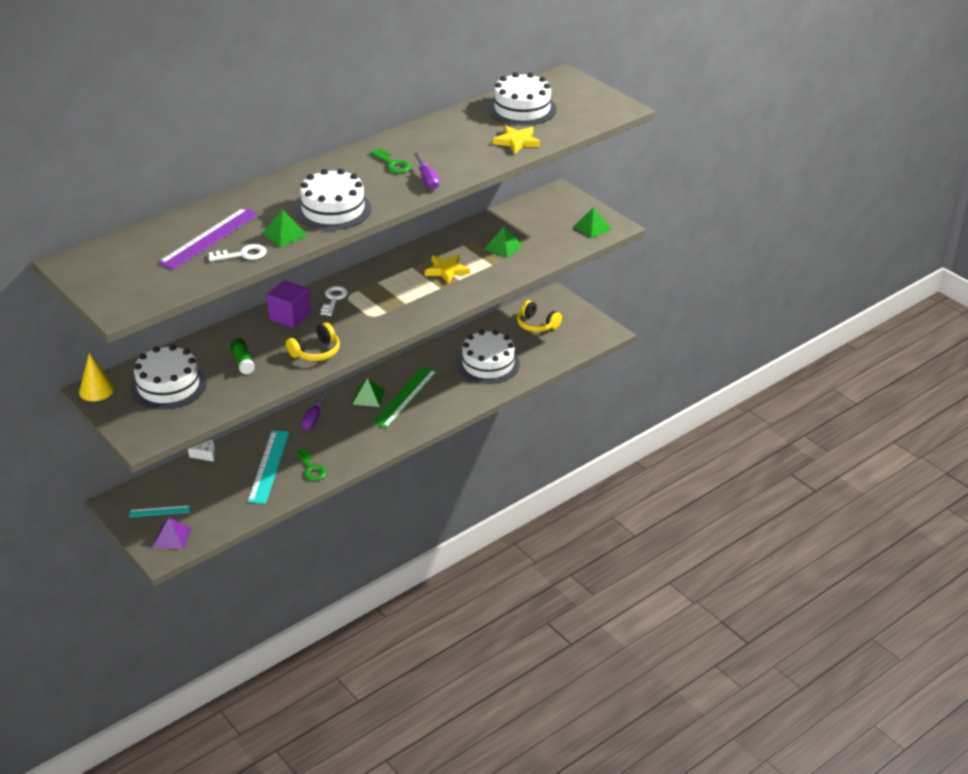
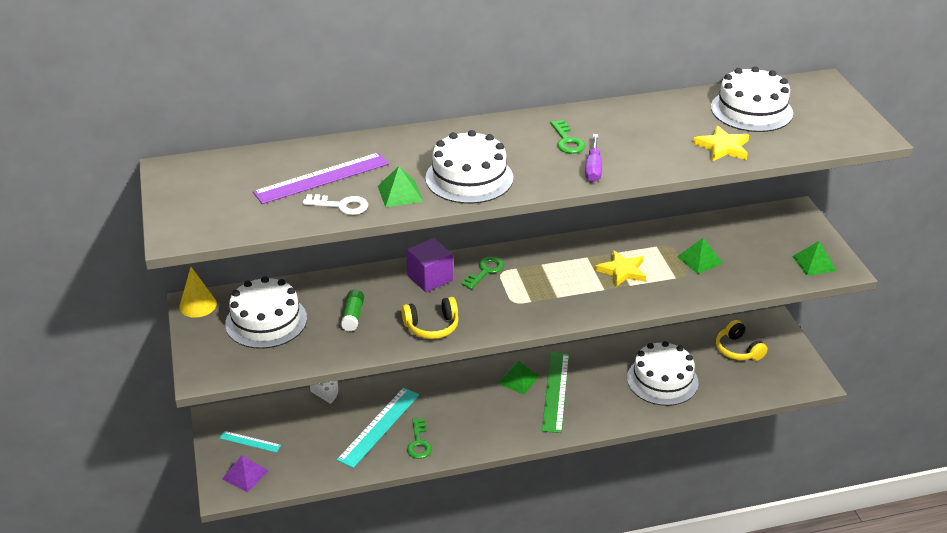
camera: 25 degrees right, 0 degrees up
(314, 418) = (451, 387): purple screwdriver -> none
(334, 299) = (485, 271): white key -> green key
(405, 397) = (555, 391): green ruler -> green ruler turned 45 degrees counterclockwise

